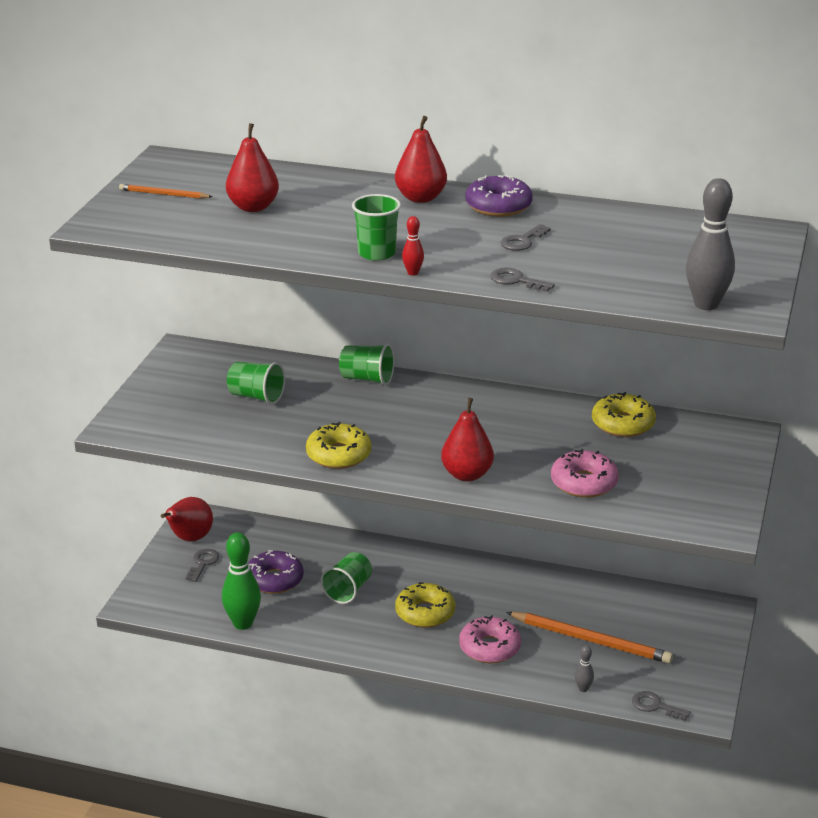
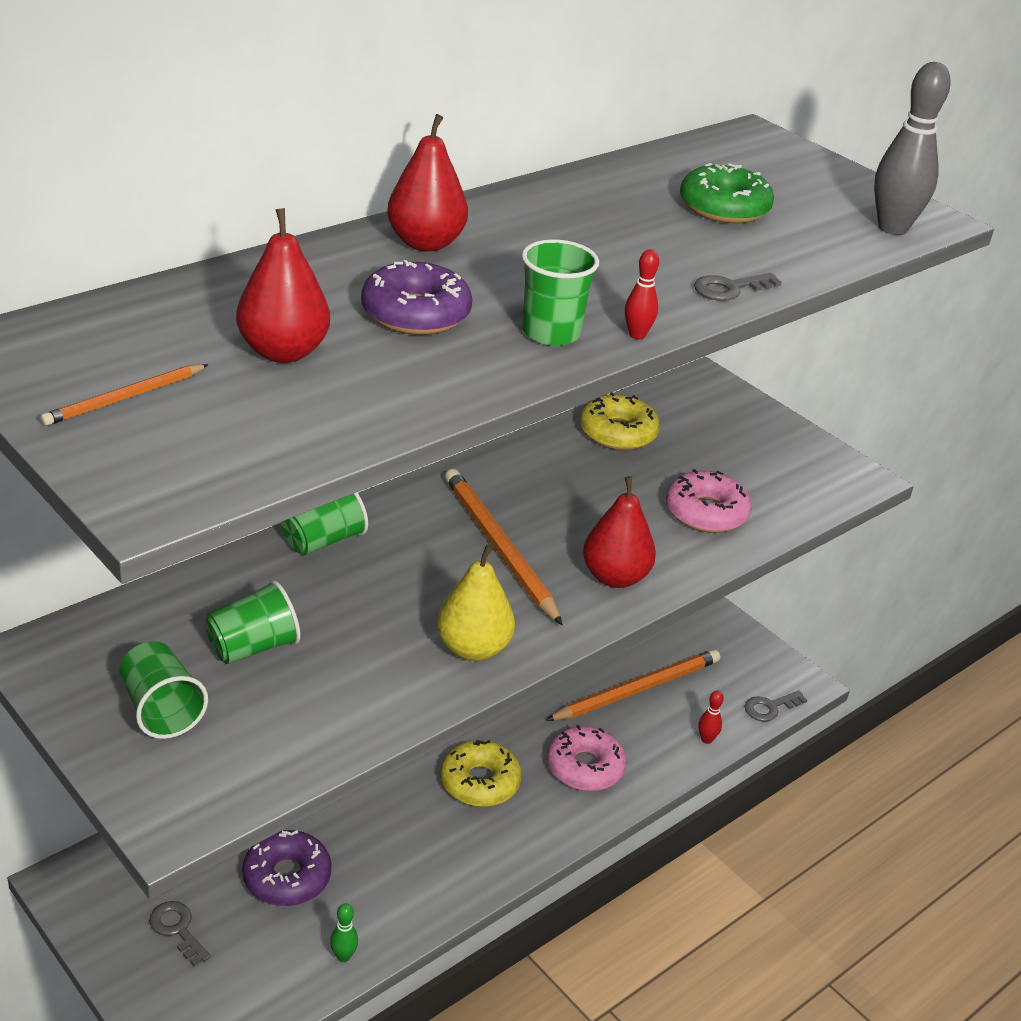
camera: 60 degrees left, 5 degrees up
(189, 538) = (108, 914): red pear -> none
(243, 623) = (343, 956): green bowling pin -> green bowling pin, size x0.47
(338, 455) = (473, 648): yellow donut -> yellow pear
(348, 590) = (376, 822): green cup -> green cup (161, 710)
(438, 430) = (499, 548): none -> orange pencil
(498, 206) = (515, 215): purple donut -> purple donut (415, 314)
(522, 241) = (628, 243): grey key -> none
(583, 689) = (706, 739): grey bowling pin -> red bowling pin
(627, 252) = (724, 208): none -> green donut

